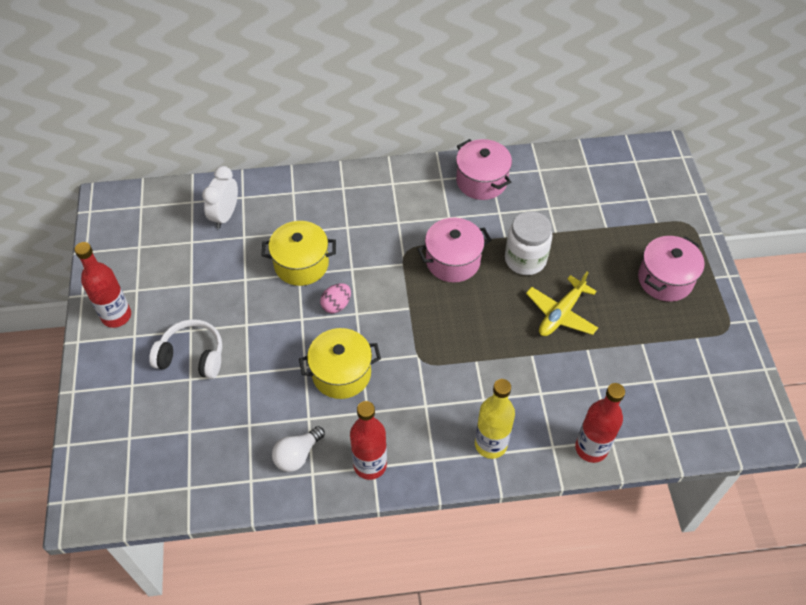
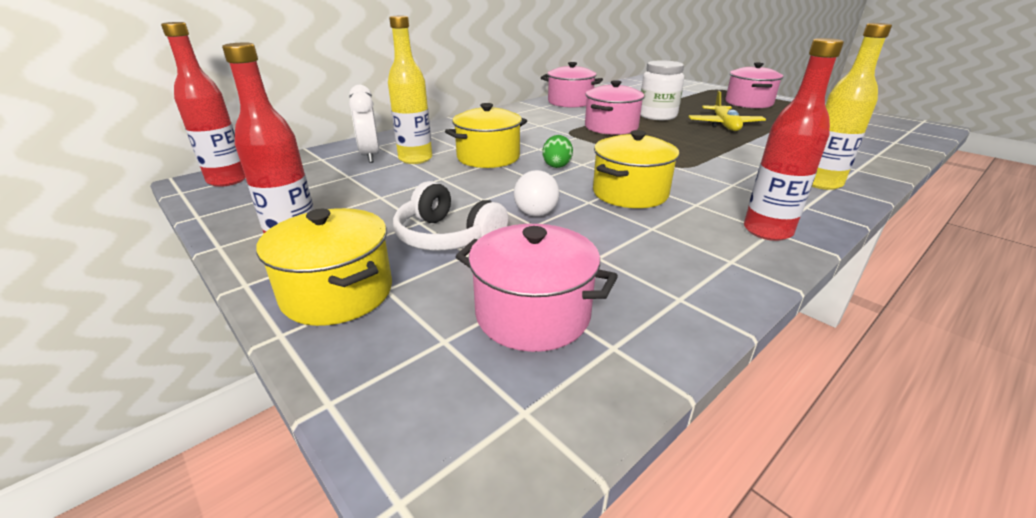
camera: 35 degrees left, 25 degrees down
(110, 375) = (337, 293): none -> yellow pot
(176, 446) = (532, 314): none -> pink pot
(192, 356) = (447, 237): white headphones -> white headphones turned 120 degrees counterclockwise
(251, 237) = (415, 159): none -> yellow bottle
(297, 455) = (690, 255): white light bulb -> white light bulb (537, 209)
(336, 305) = (557, 165): pink egg -> green egg
(591, 448) = (877, 161): red bottle -> red bottle (227, 180)

